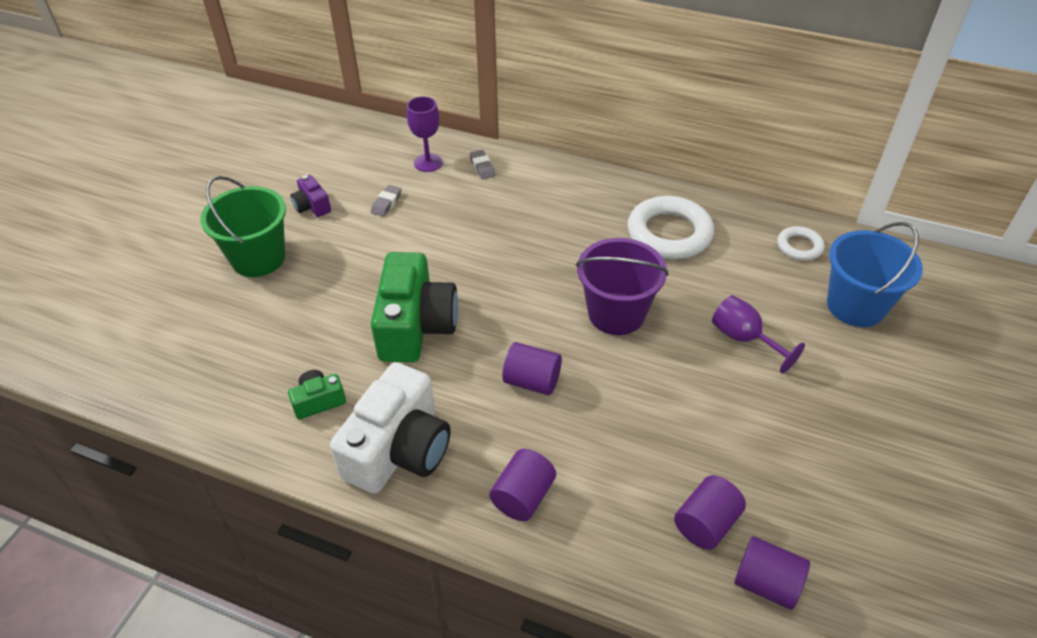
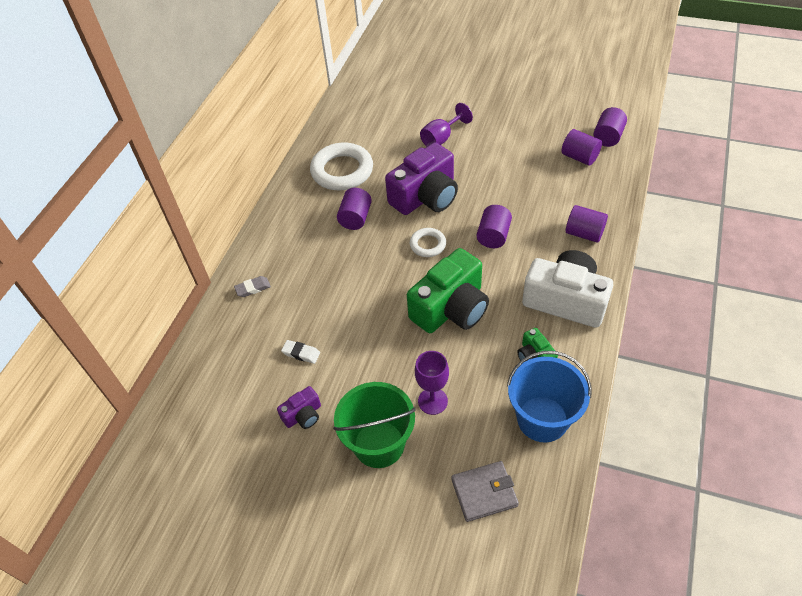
camera: 90 degrees left, 5 degrees up
(169, 335) = (484, 492): none -> grey wallet
(386, 203) = (301, 353): grey eraser -> white eraser
(415, 326) = (451, 308): green camera -> green camera turned 135 degrees clockwise
(428, 163) = (242, 330): purple goblet -> purple goblet (432, 401)
(580, 245) = (355, 218): none -> purple cylinder
(616, 313) = (425, 196): purple bucket -> purple camera
(799, 246) = (355, 111): white ring -> white ring (428, 245)
(855, 306) = (408, 92): blue bucket -> blue bucket (542, 419)

